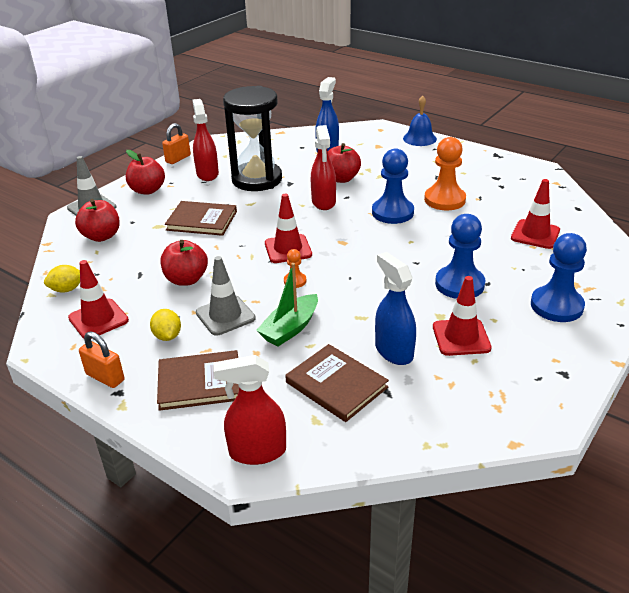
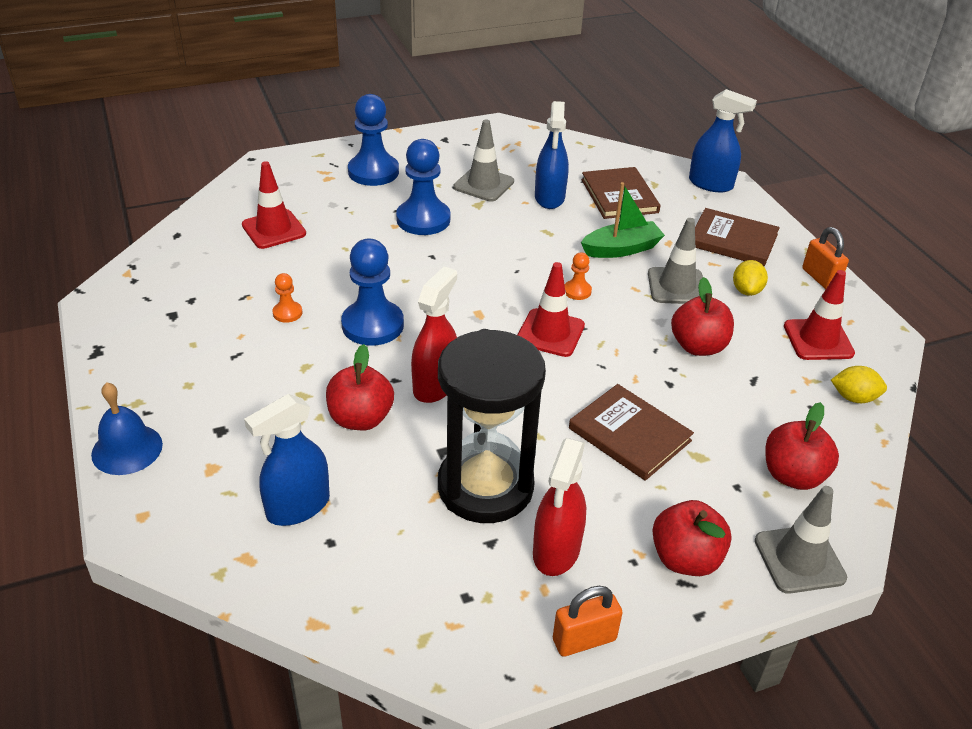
camera: 150 degrees left, 5 degrees up
(257, 451) = (711, 184): red spray bottle -> blue spray bottle
(444, 200) = (287, 313): orange pawn -> orange pawn, size x0.48
(461, 337) = (483, 184): red traffic cone -> grey traffic cone

